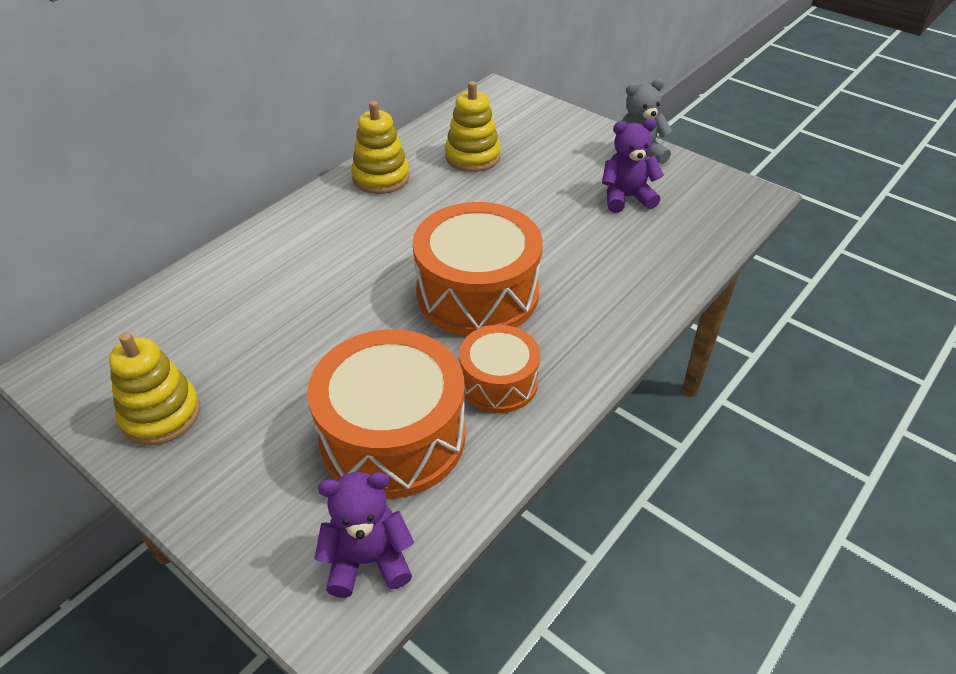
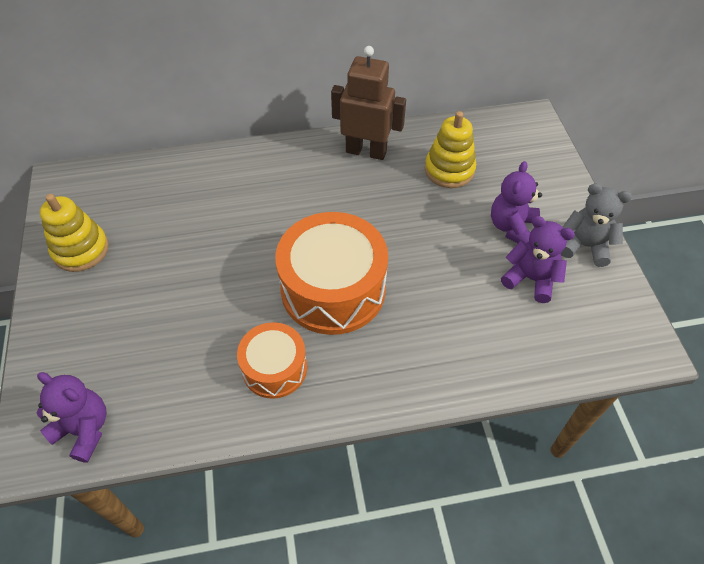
camera: 40 degrees right, 10 degrees up
(381, 177) = (366, 151): yellow stacking toy -> brown robot
(393, 436) = (176, 358): orange drum -> none
(570, 171) = (512, 227): none -> purple teddy bear

